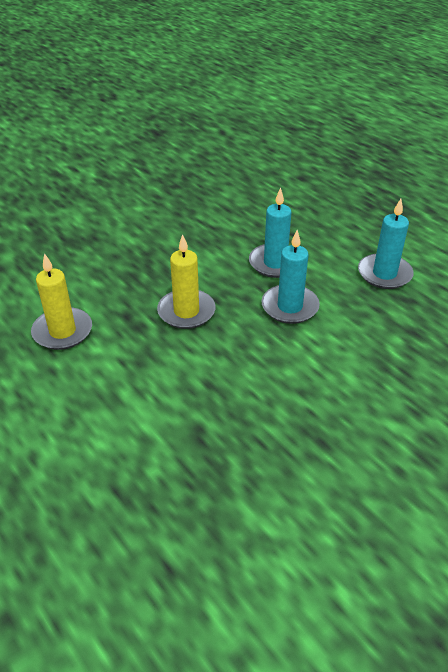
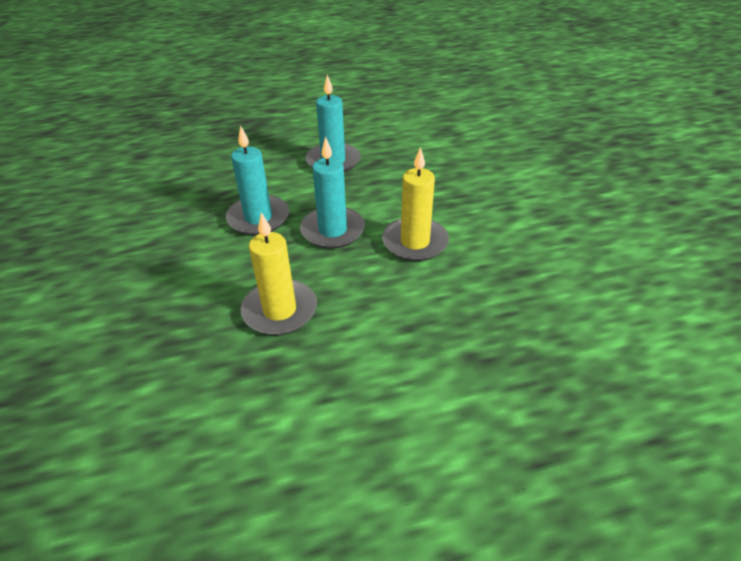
camera: 65 degrees left, 0 degrees up
(62, 331) = (219, 454): yellow candle -> yellow candle (415, 242)

